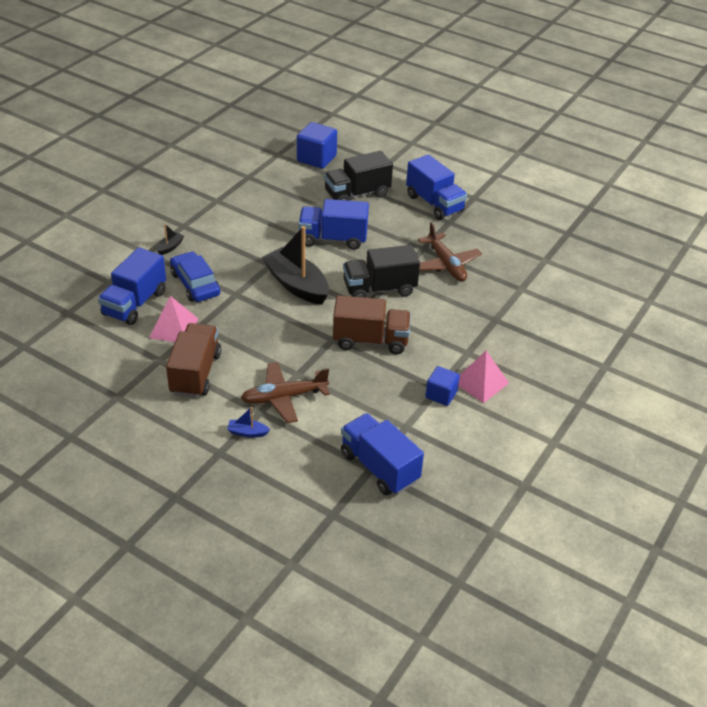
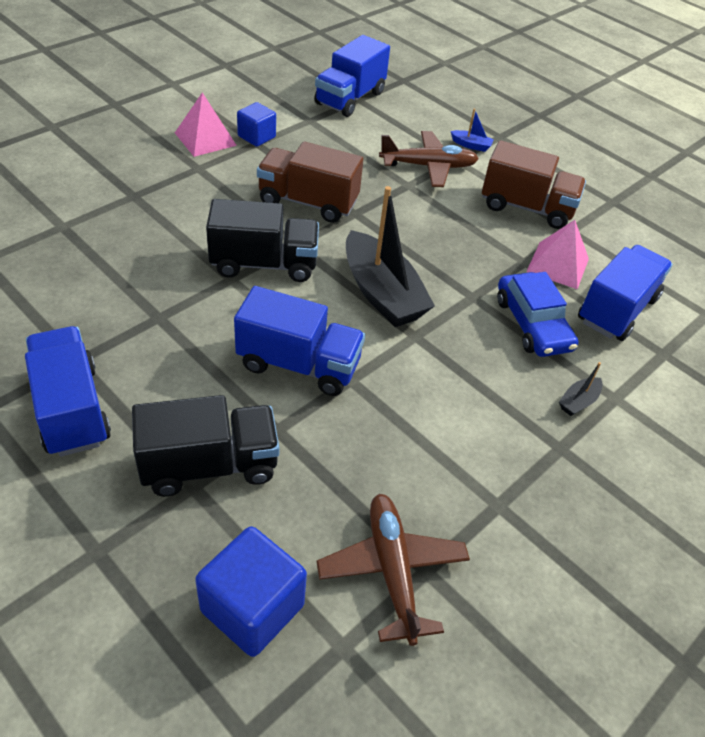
camera: 170 degrees left, 5 degrees up
(195, 373) = (526, 207): brown truck -> brown truck turned 90 degrees counterclockwise
(379, 467) = (350, 98): blue truck -> blue truck turned 60 degrees clockwise
(446, 264) = (141, 282): brown plane -> brown plane (392, 570)

